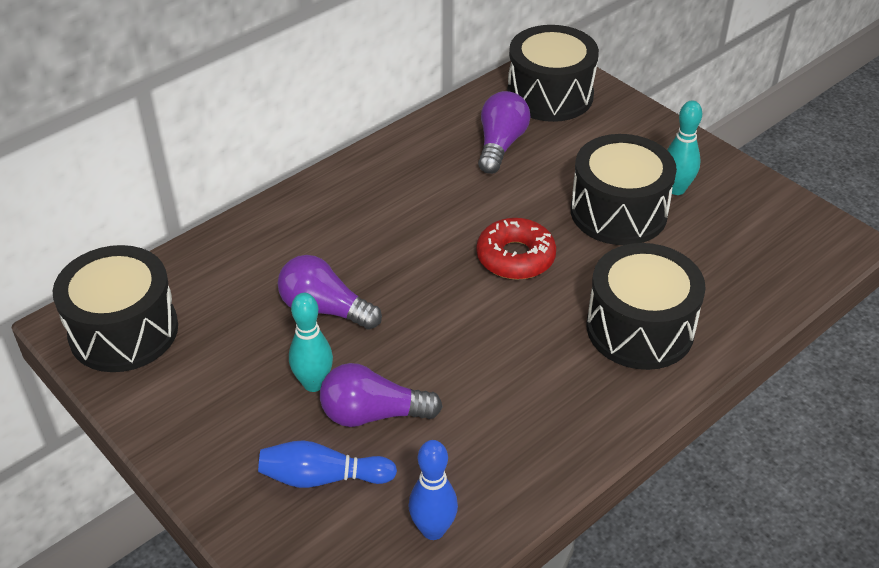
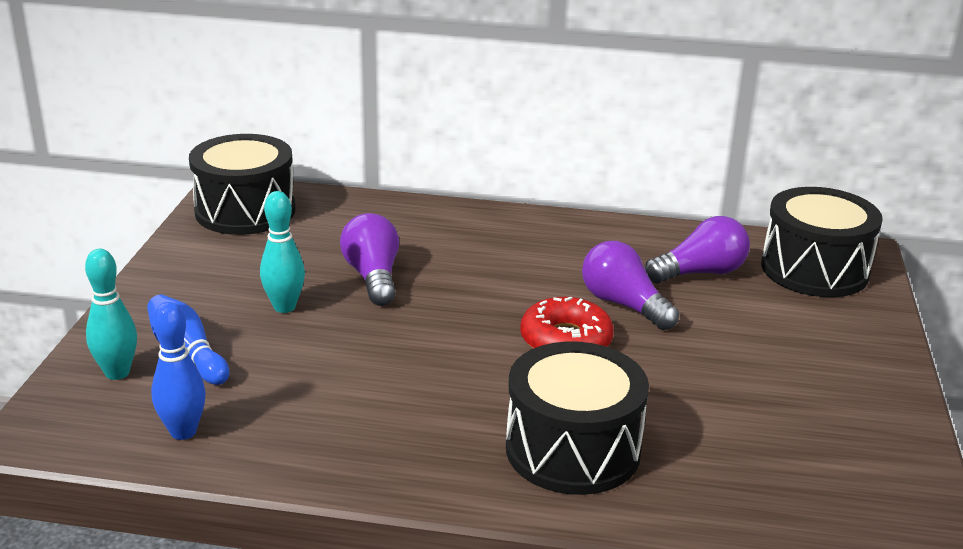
camera: 50 degrees right, 15 degrees down
(373, 414) = (282, 348): purple light bulb -> purple light bulb (623, 304)
(618, 212) = (717, 372): black drum -> none
(676, 189) = (809, 393): turquoise bowling pin -> turquoise bowling pin (117, 373)

